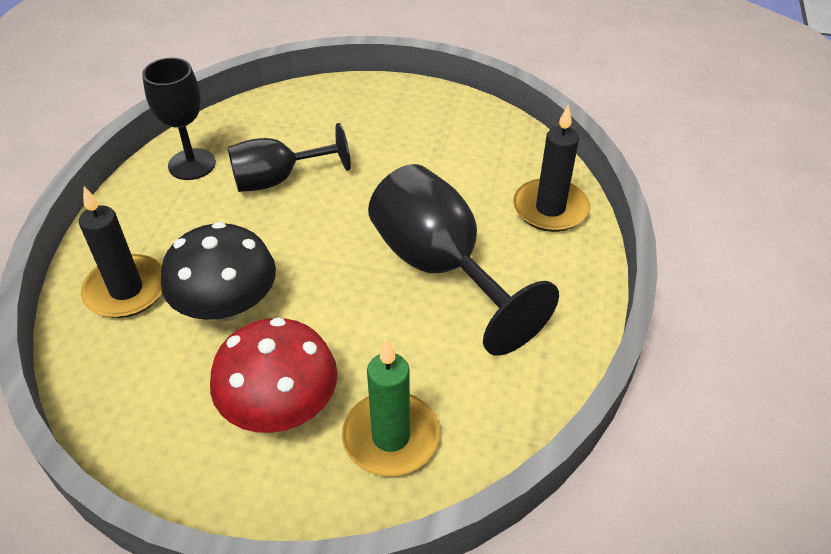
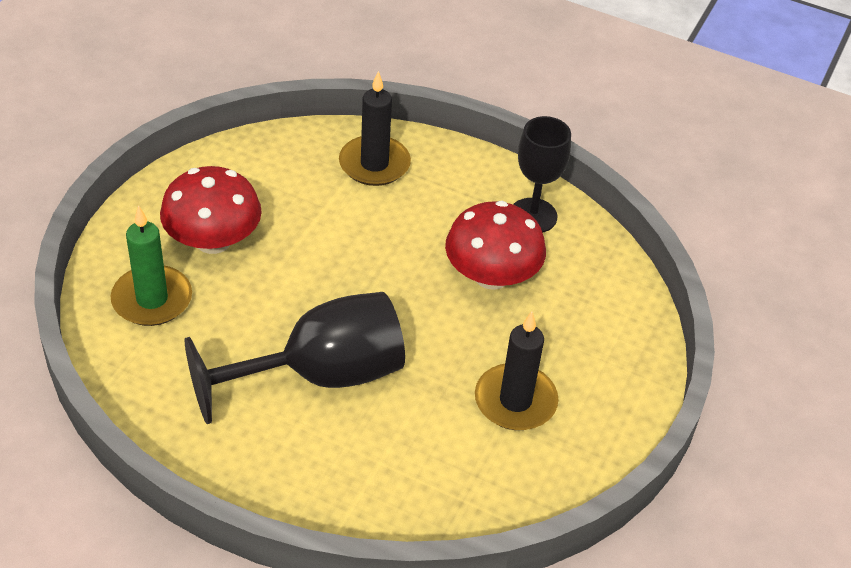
camera: 100 degrees right, 0 degrees up
(227, 305) = (333, 221): black mushroom -> none
(278, 179) = (491, 275): black goblet -> red mushroom
(550, 209) = (374, 496): black candle -> black candle (515, 401)

